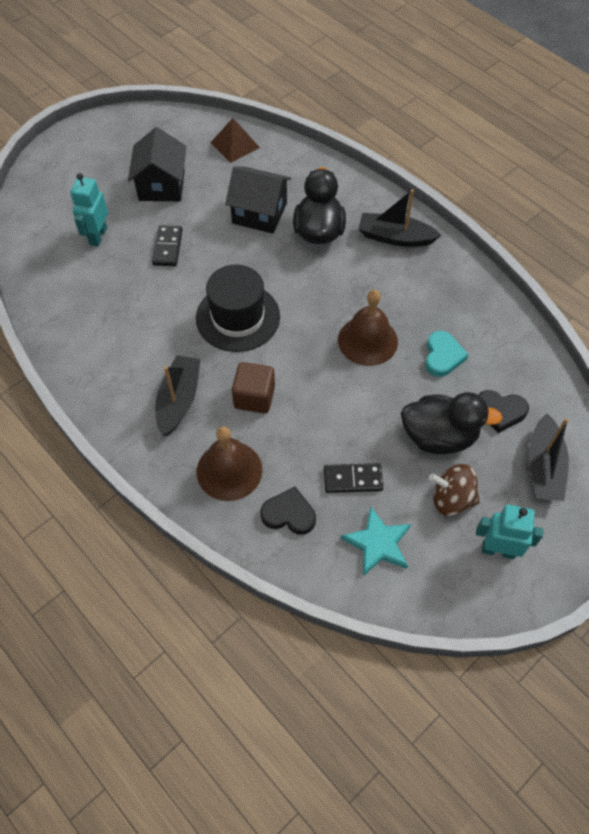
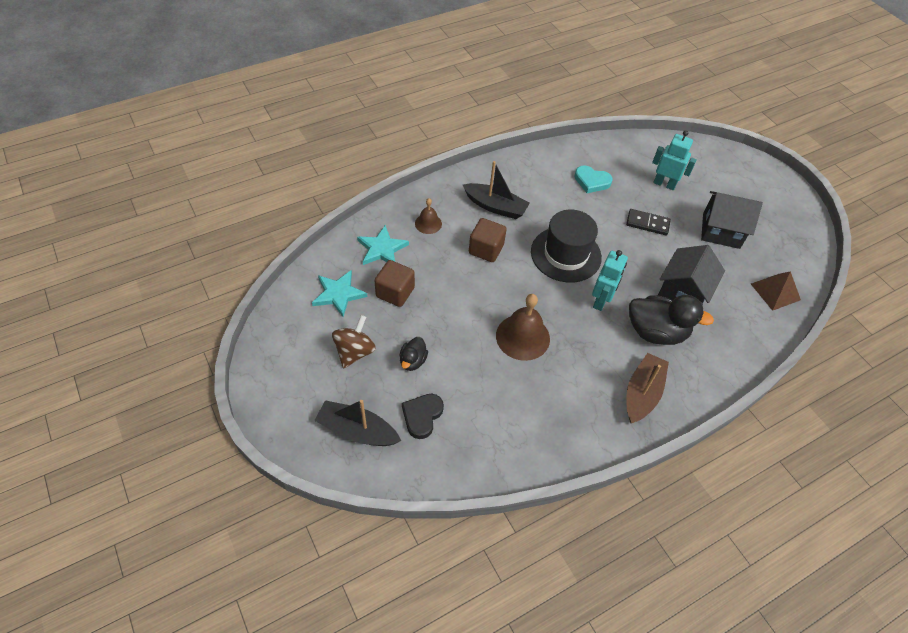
camera: 100 degrees right, 5 degrees down
(229, 470) = (428, 223): brown bell -> brown bell, size x0.56
(289, 514) = (382, 249): black heart -> turquoise star
(353, 479) = (395, 292): black domino -> brown cube
(395, 237) = (642, 393): black boat -> brown boat
(439, 436) = (413, 361): black duck -> black duck, size x0.51
(442, 356) = (492, 389): turquoise heart -> turquoise heart (591, 181)
(498, 550) = (300, 369): turquoise robot -> turquoise robot (601, 301)

